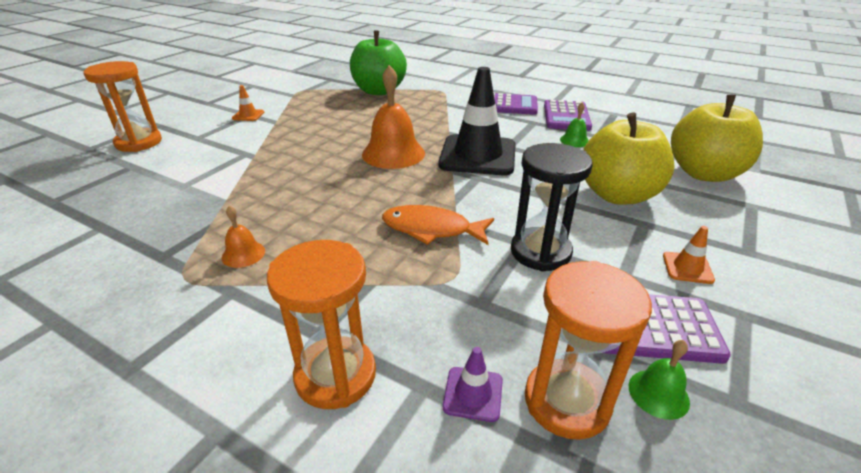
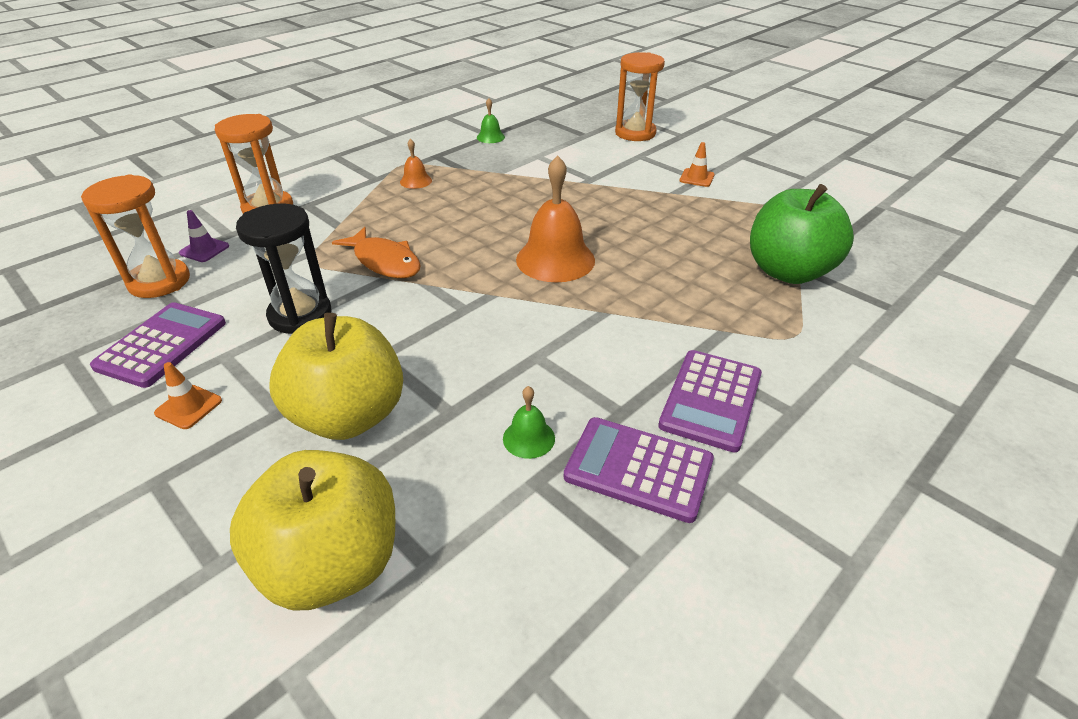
camera: 105 degrees right, 5 degrees up
(431, 229) = (384, 261): orange fish -> orange fish turned 105 degrees clockwise
(478, 155) = (521, 321): black traffic cone -> none
(658, 393) = (117, 321): green bell -> green bell (490, 137)

